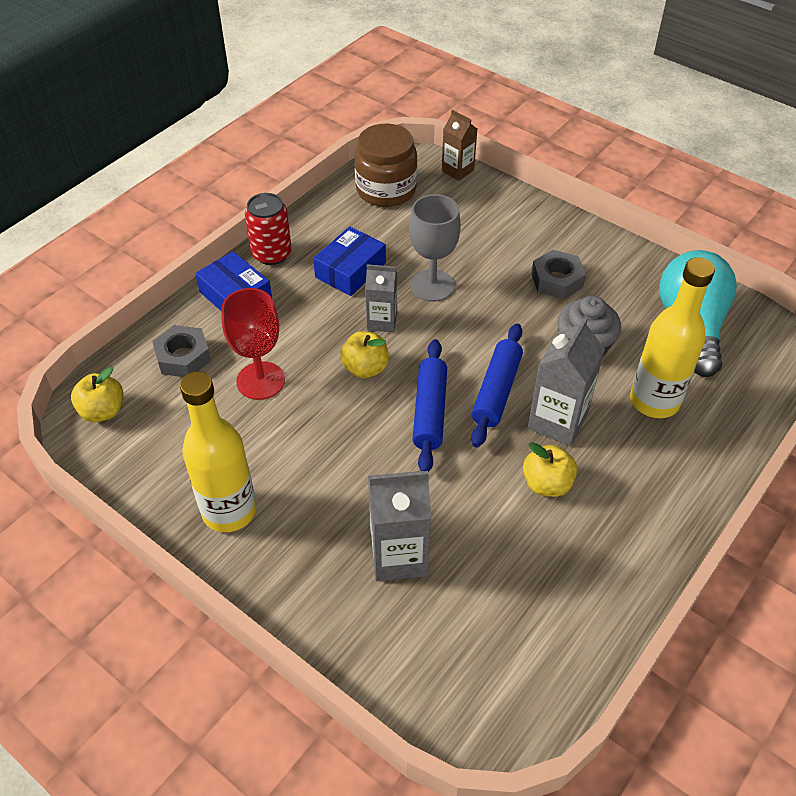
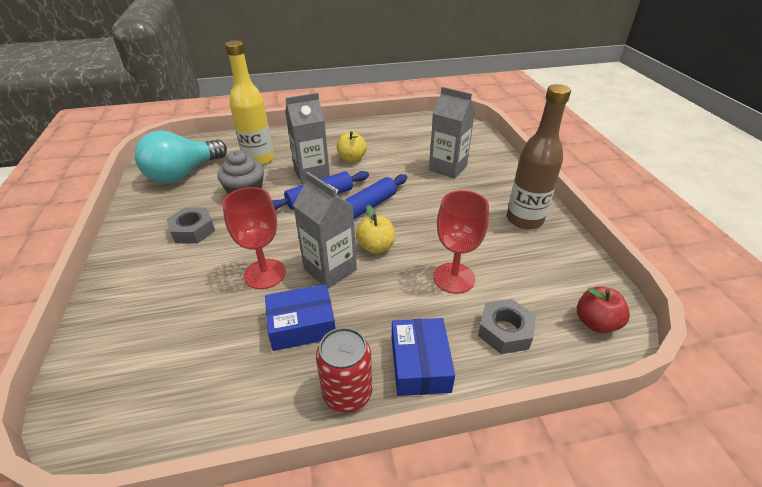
camera: 140 degrees left, 10 degrees down
(103, 411) = (596, 323): yellow apple -> red apple
(229, 511) = (524, 220): yellow bottle -> brown bottle
(382, 321) = (330, 269): grey carton -> grey carton, size x1.57
(386, 190) = (158, 399): brown jar -> none
(432, 285) = (265, 274): grey goblet -> red goblet
(457, 170) = (74, 372): brown carton -> none

